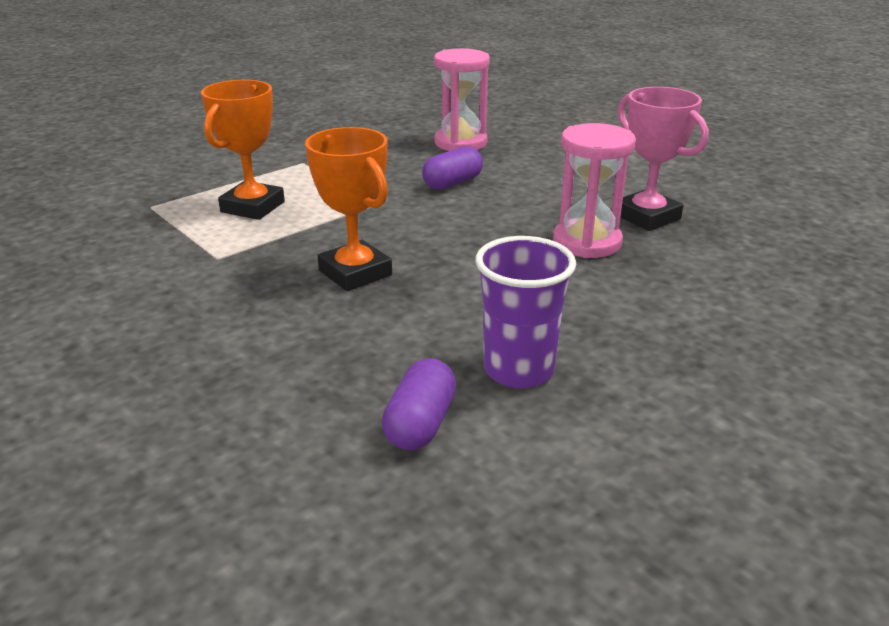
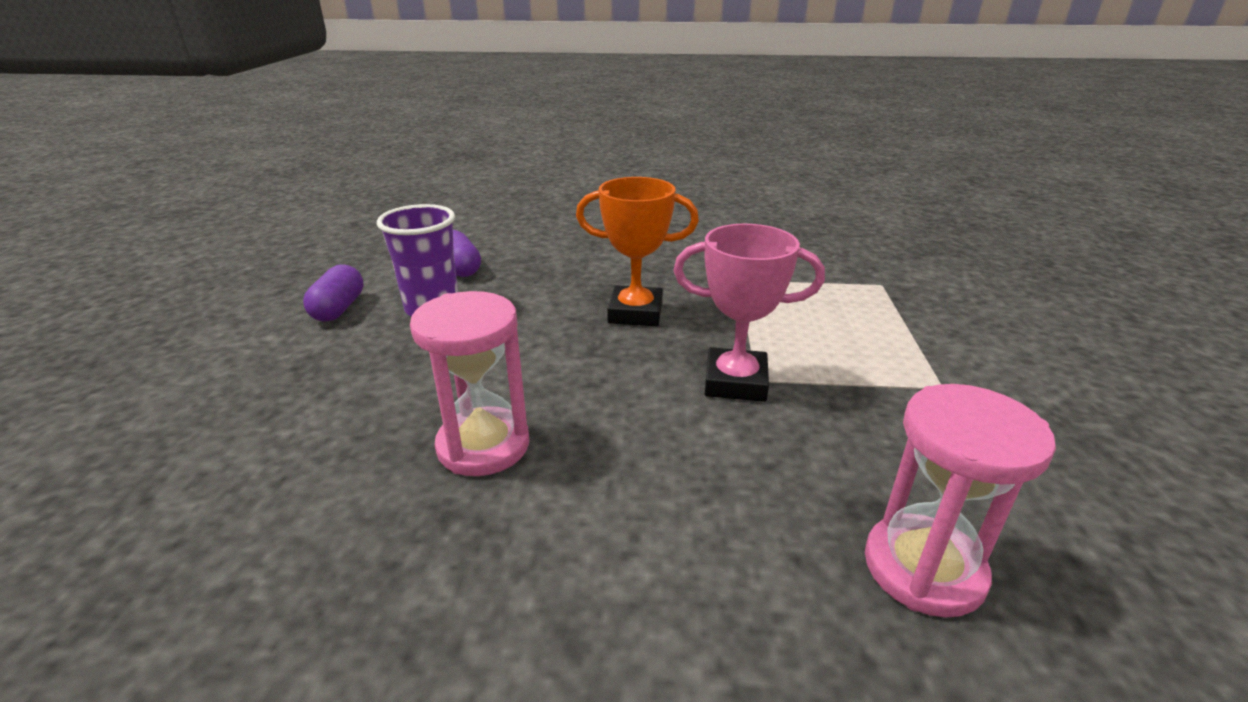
camera: 135 degrees right, 0 degrees up
(252, 207) = (828, 320): orange trophy -> none
(452, 183) = (754, 455): purple capsule -> purple capsule (339, 309)
(647, 217) = (440, 544): pink trophy -> pink trophy (735, 382)

